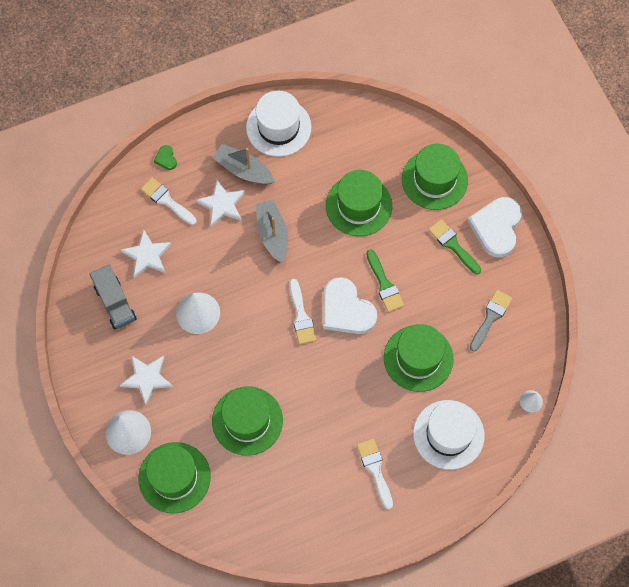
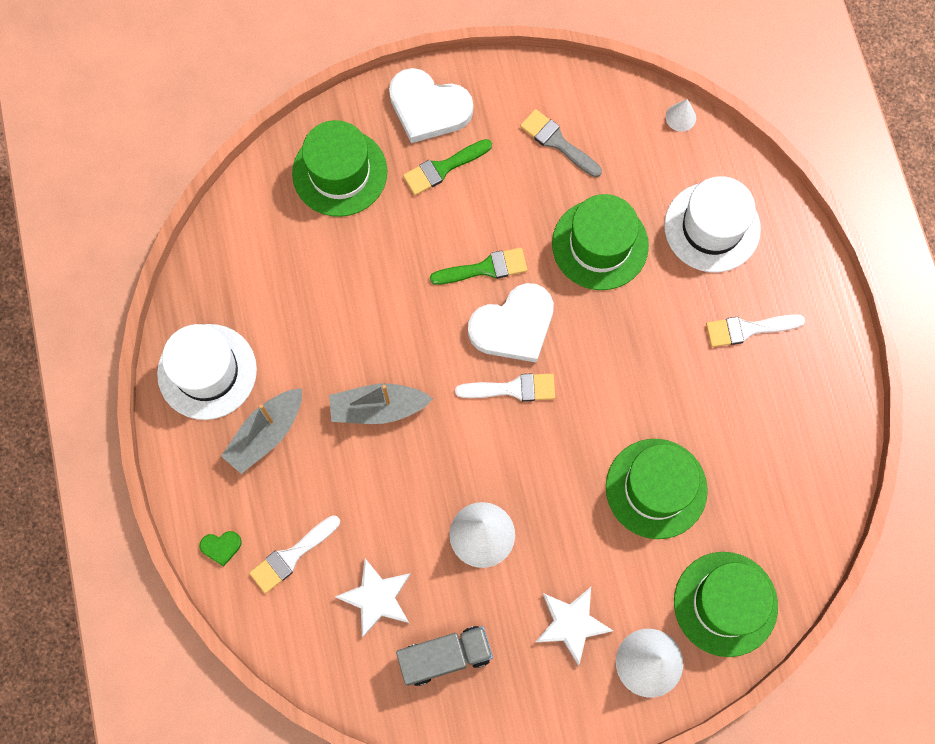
camera: 80 degrees left, 5 degrees up
(222, 204) = (315, 474): white star -> none
(358, 205) = (358, 281): green hat -> none

